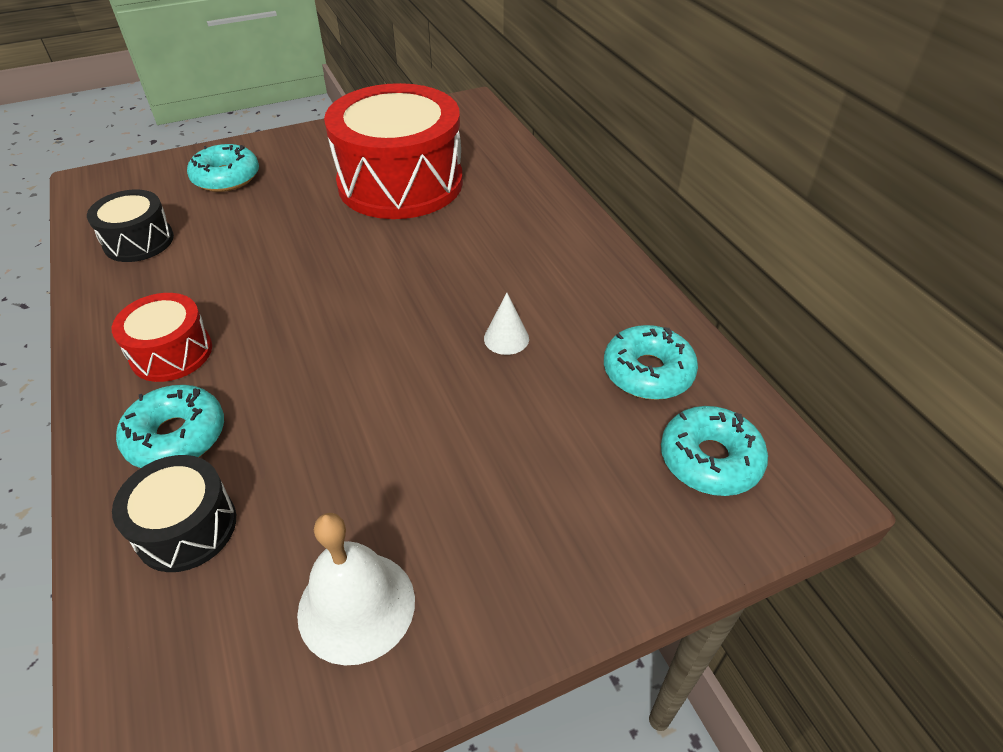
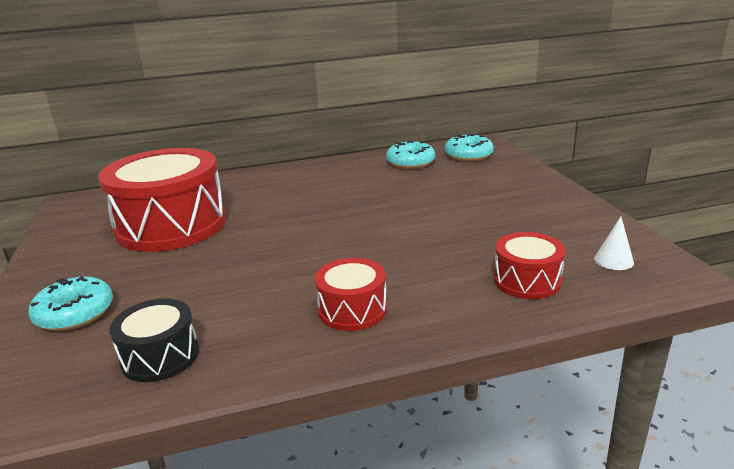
camera: 80 degrees left, 20 degrees down
(176, 436) = (447, 295): turquoise donut -> none
(186, 527) = (527, 280): black drum -> red drum
(356, 606) = (566, 227): white bell -> none
(506, 338) = (374, 192): white cone -> white cone (613, 260)

